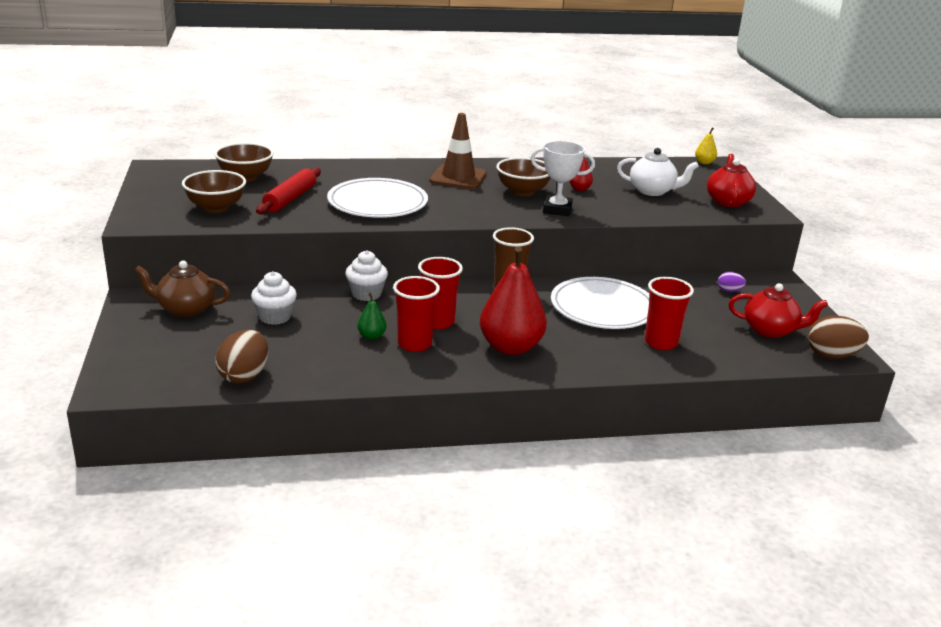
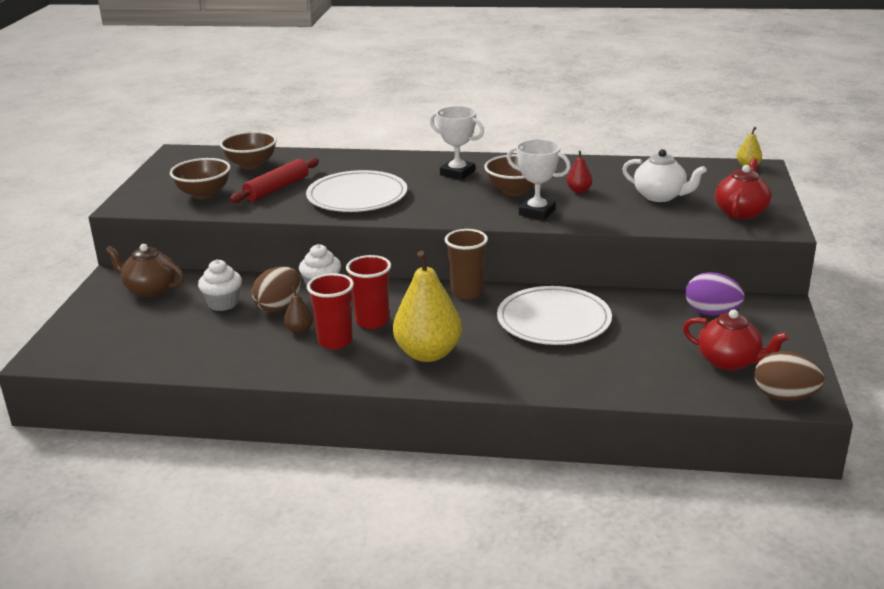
camera: 20 degrees right, 0 degrees up
(244, 376) = (161, 357): brown egg -> brown egg (279, 307)
(371, 336) = (299, 330): green pear -> brown pear
(458, 177) = (457, 173): brown traffic cone -> white trophy
(510, 347) = (428, 353): red pear -> yellow pear
(661, 342) = (592, 363): red cup -> none
(729, 291) = (711, 313): purple egg -> purple egg, size x1.88

